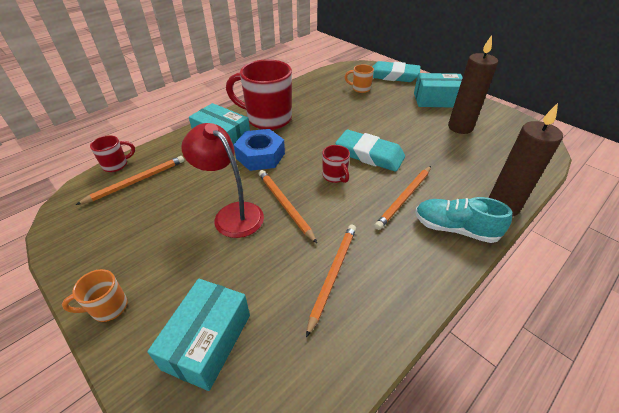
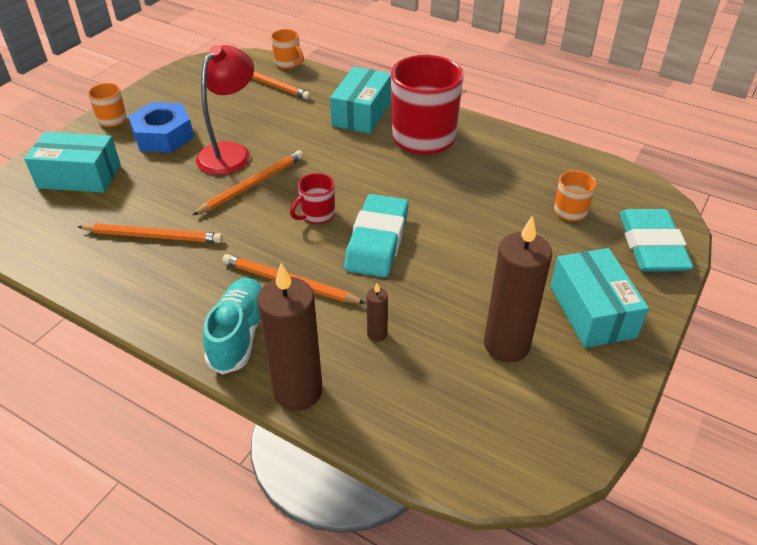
camera: 75 degrees right, 0 degrees up
(116, 165) = (288, 64): red mug -> orange mug
(260, 156) = (338, 148): blue nut -> blue nut (163, 136)
(453, 168) = (377, 334): none -> brown candle

